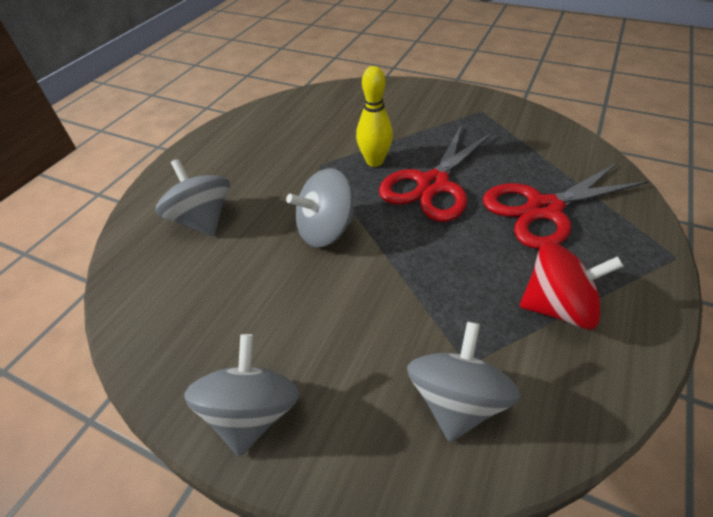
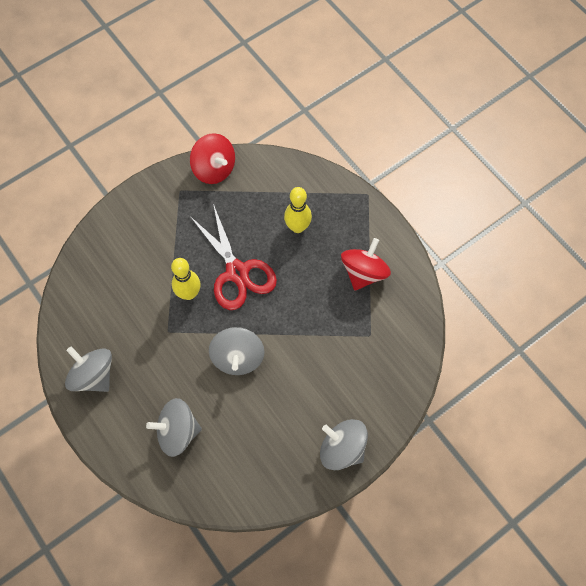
camera: 65 degrees left, 20 degrees up
(456, 400) = (385, 352): grey spinning top -> grey spinning top (93, 375)
(532, 121) = (214, 169): none -> red spinning top
(543, 209) = (297, 227): red scissors -> yellow bowling pin

